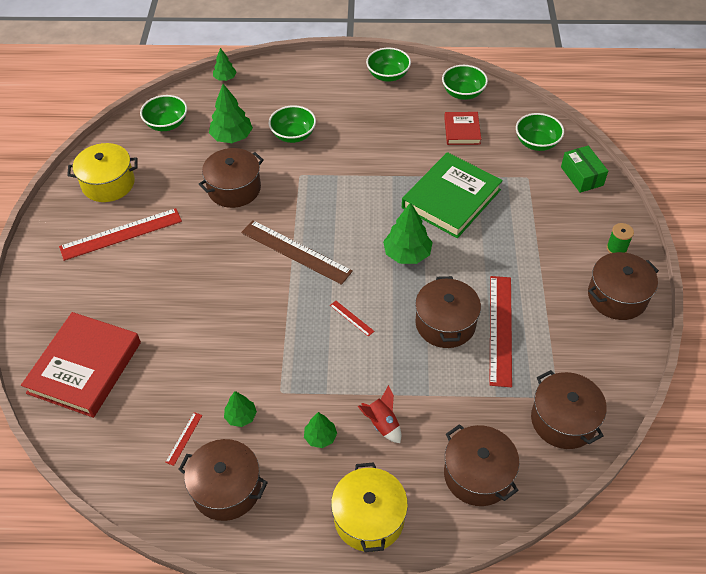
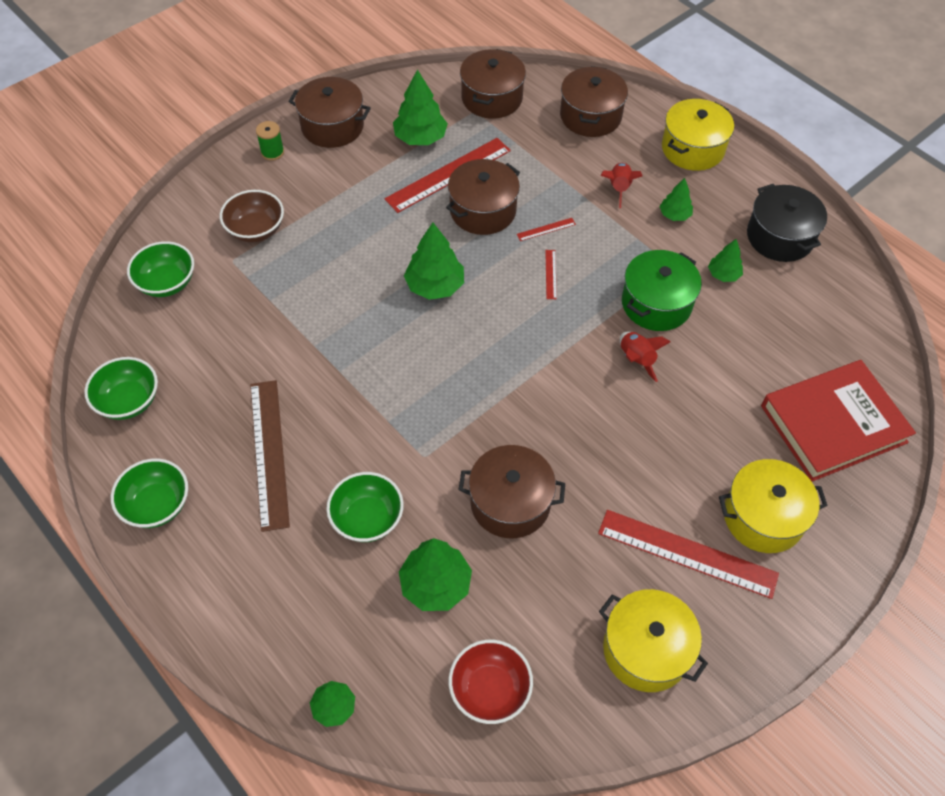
camera: 135 degrees left, 5 degrees up
(92, 281) = (763, 517): none -> yellow pot
(167, 124) = (490, 690): green bowl -> red bowl
(184, 438) = (785, 294): red ruler -> red ruler (546, 229)
(226, 488) = (780, 237): brown pot -> black pot
(242, 309) = (636, 359): none -> red rocket
(265, 355) = (656, 303): none -> green pot
(295, 252) = (529, 373): brown ruler -> brown ruler (269, 453)
(451, 199) = (325, 300): green book -> none
(462, 130) = (204, 358): red book -> none
(544, 201) = (256, 230): none -> brown bowl
(556, 340) = (420, 138): none -> green tree
(582, 176) = (190, 222): green box -> none

